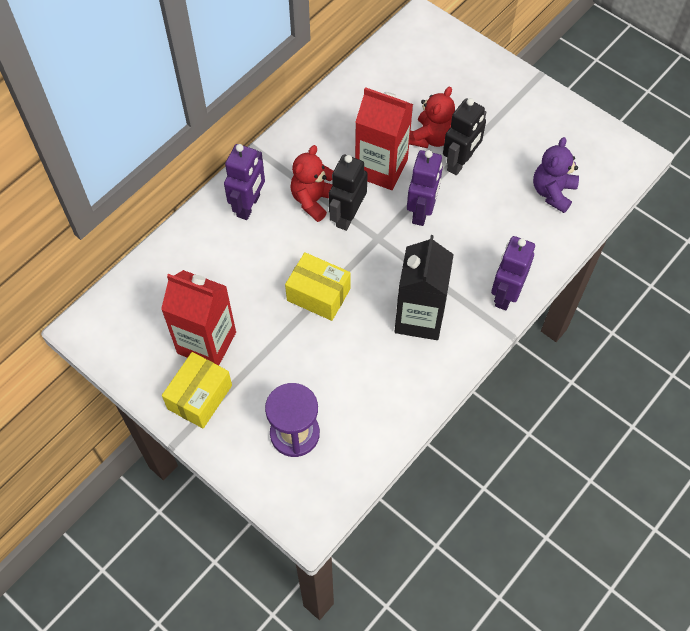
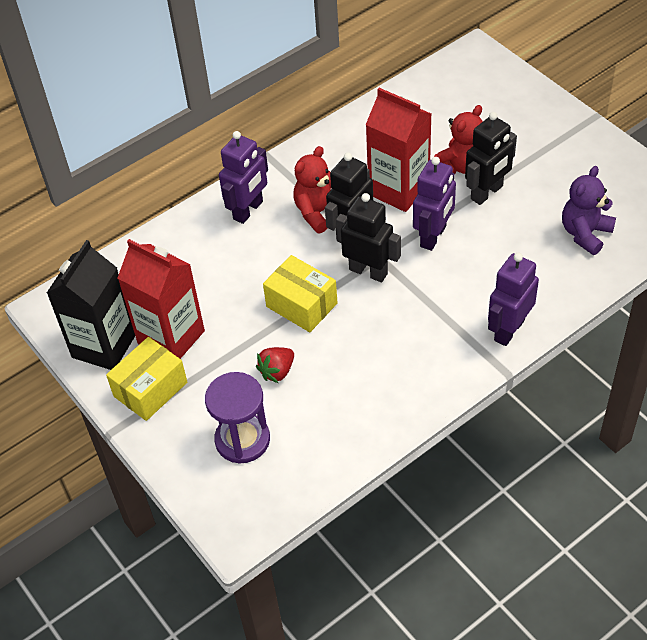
camera: 15 degrees right, 10 degrees down
(311, 363) = (277, 371): none -> red strawberry
(371, 253) = (368, 271): none -> black robot
(419, 317) = (407, 341): black carton -> black carton (104, 345)

